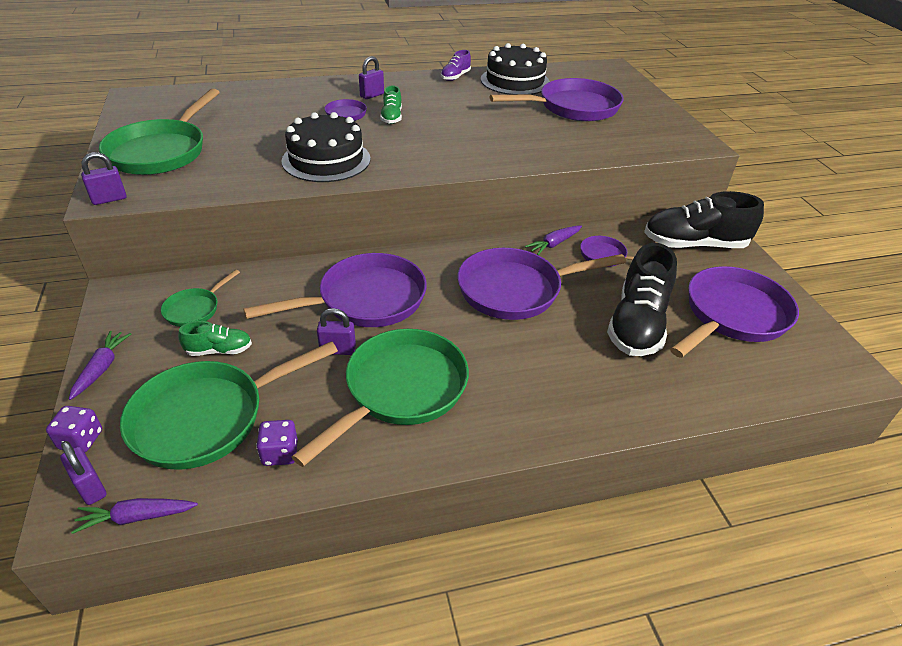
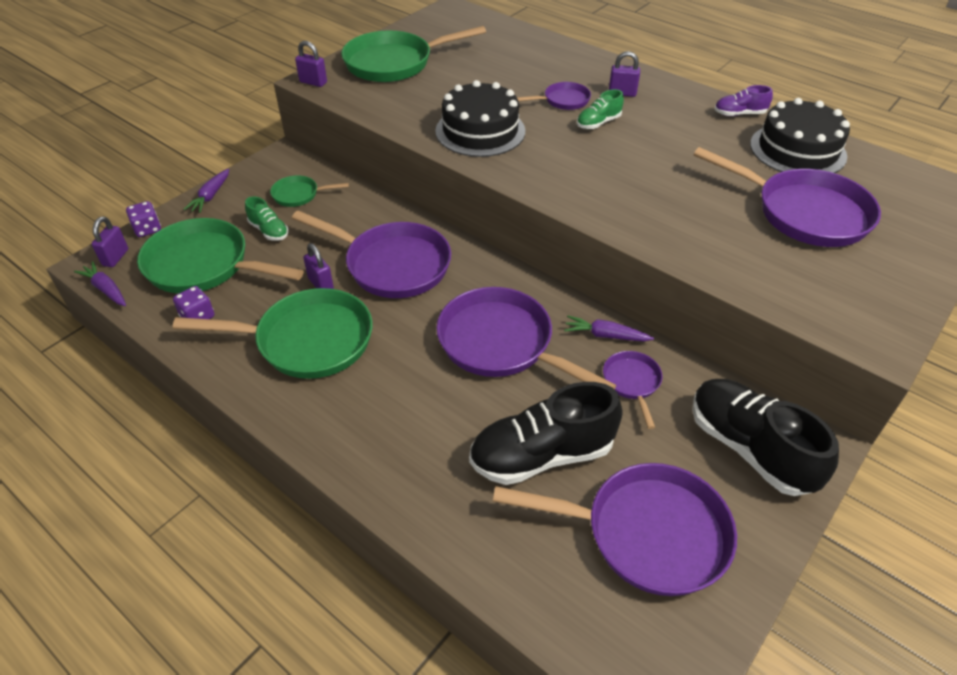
camera: 55 degrees right, 5 degrees up
(102, 368) = (210, 196): purple carrot -> purple carrot turned 135 degrees clockwise

